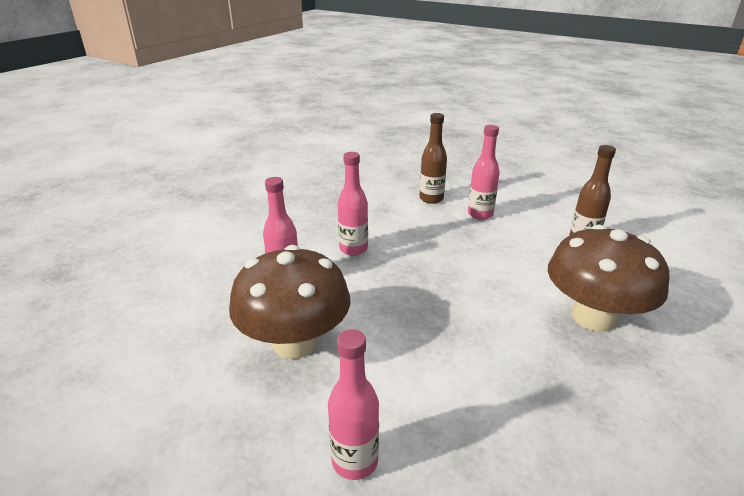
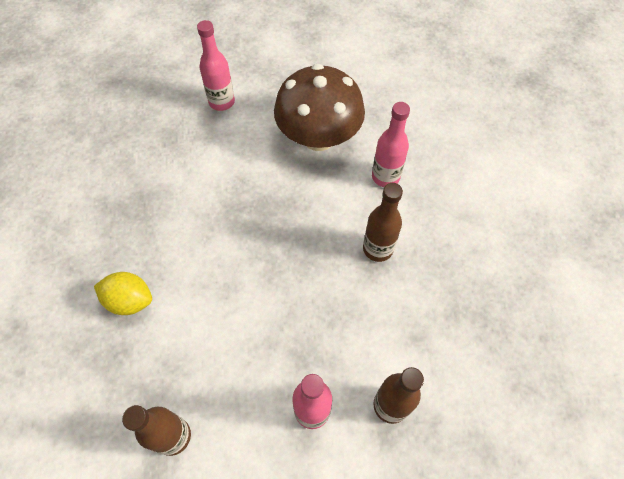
camera: 140 degrees right, 30 degrees up
(353, 249) = (377, 249): pink bottle -> brown bottle
(593, 317) = (130, 300): brown mushroom -> yellow lemon

